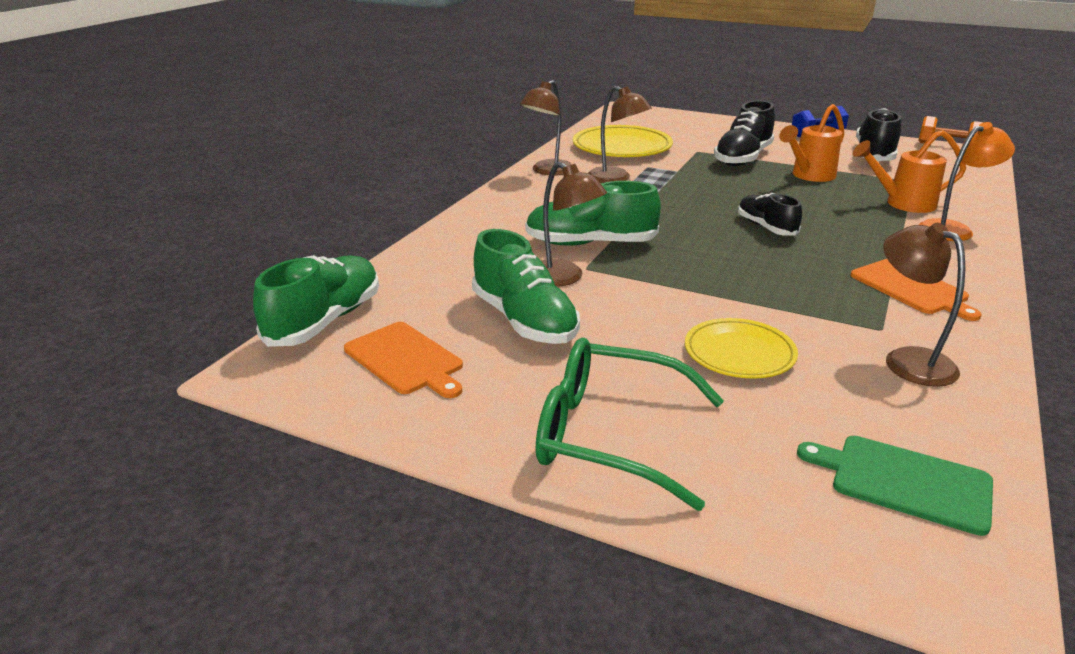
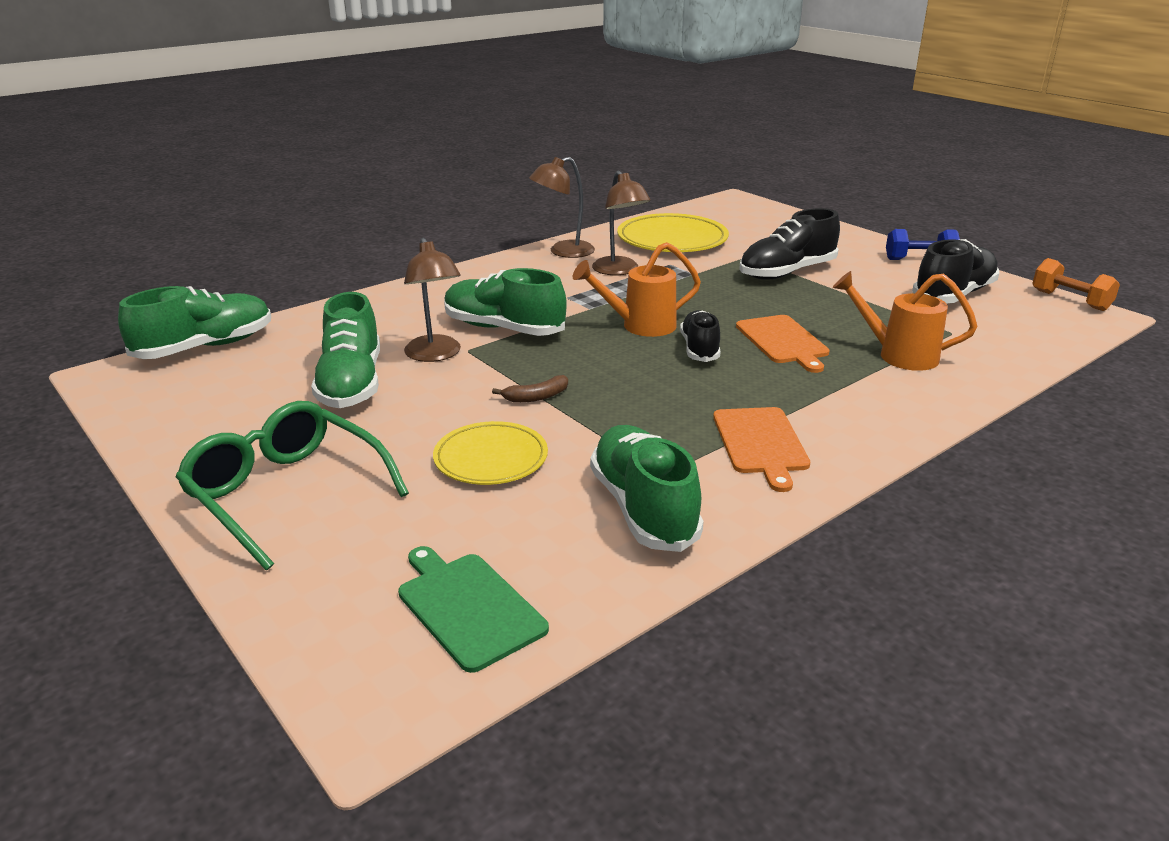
camera: 25 degrees right, 0 degrees up
(405, 360) = (221, 392): orange cutting board -> orange cutting board (783, 341)
(700, 293) = (536, 397): none -> brown banana
(809, 176) = (833, 304): orange watering can -> orange watering can (640, 326)
(908, 360) = (643, 508): brown lamp -> green shoe
(953, 229) = (914, 394): orange lamp -> none

